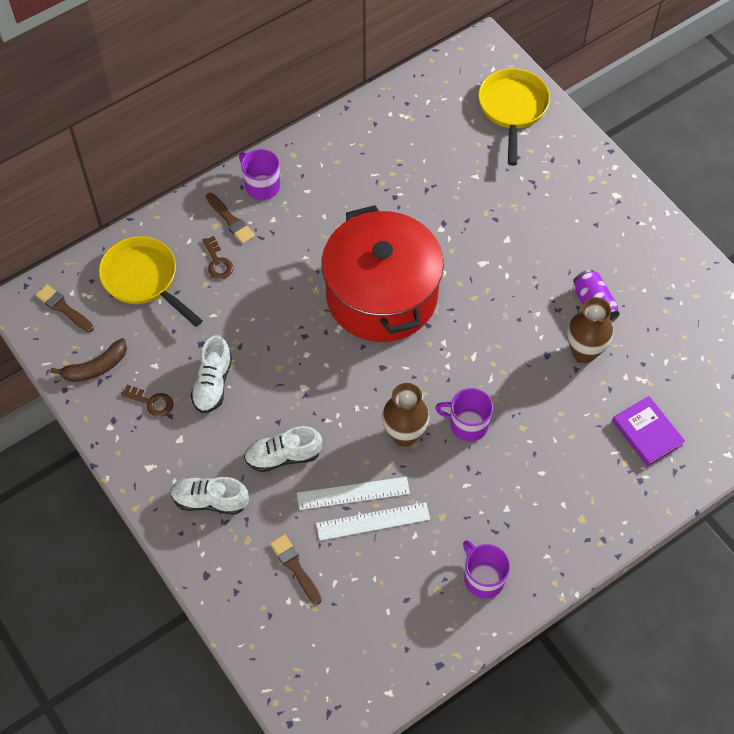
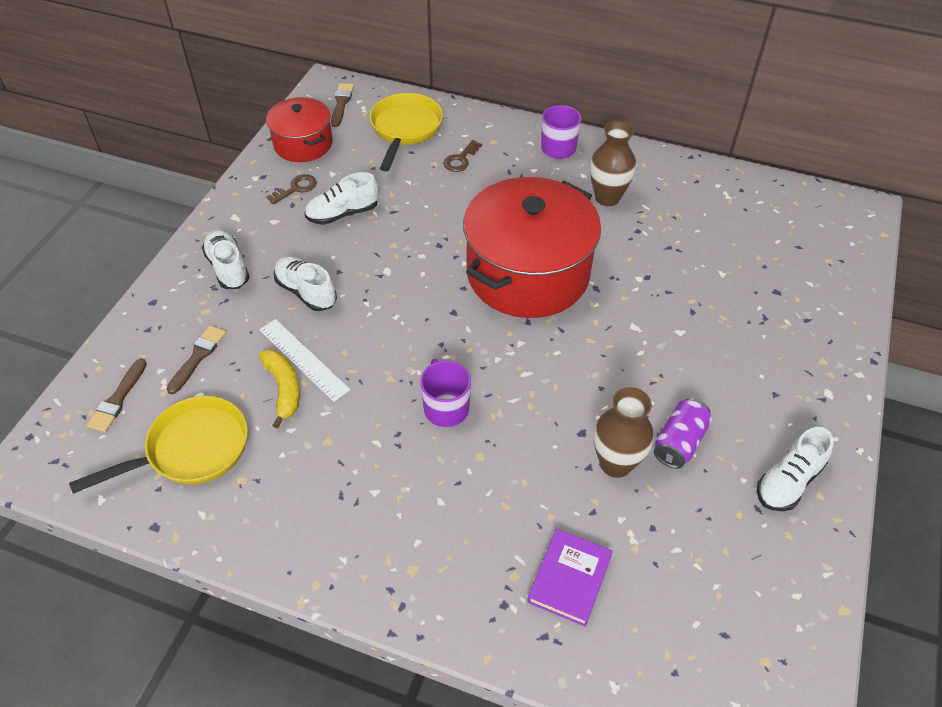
camera: 55 degrees right, 10 degrees down
(95, 367) = (303, 144): brown banana -> red pot
(151, 402) = (296, 188): brown key -> brown key turned 120 degrees counterclockwise
(230, 220) = (507, 147): brown brush -> brown brush (118, 399)
(373, 521) = (283, 389): white ruler -> yellow banana
(404, 435) = (395, 365): brown vase -> brown vase (607, 197)
(483, 578) = (278, 513): purple mug -> none
(512, 109) = (825, 262): yellow pan -> yellow pan (191, 450)
(662, 267) = (788, 482): none -> white shoe

